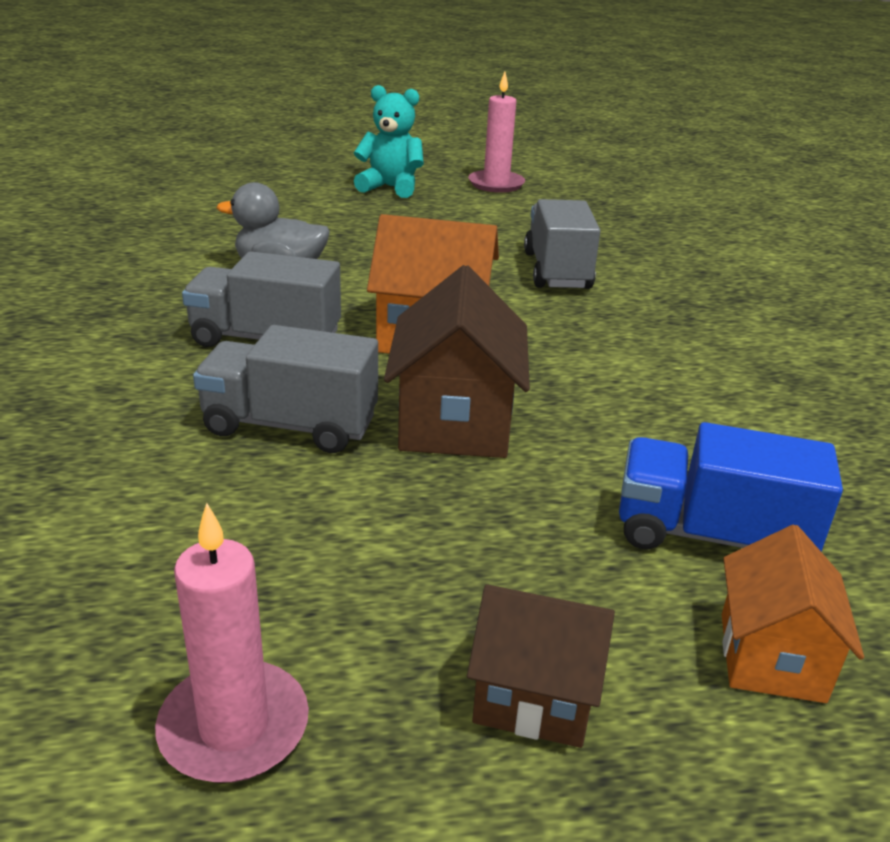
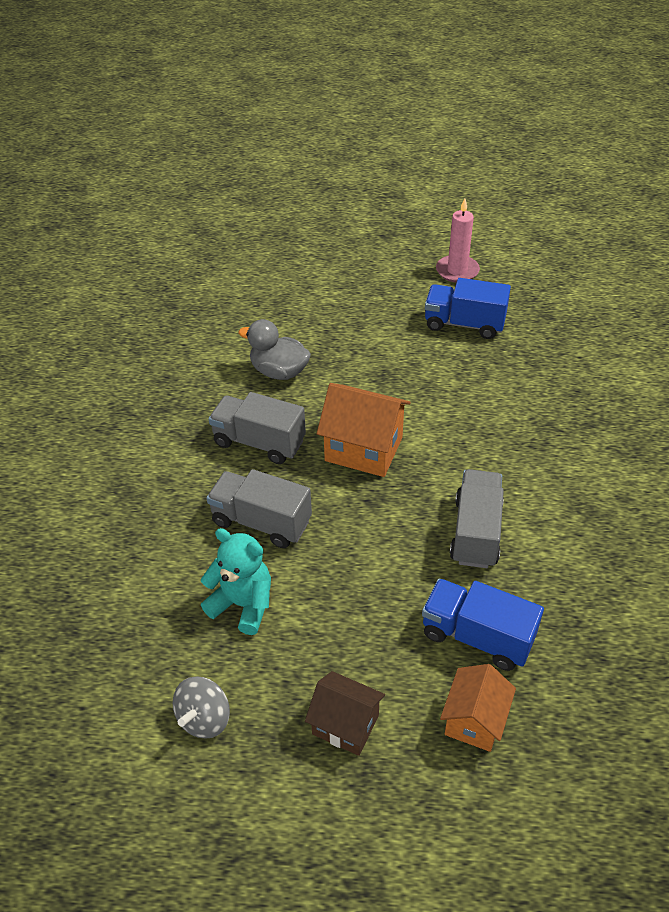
camera: 15 degrees right, 15 degrees up
(234, 727) = (204, 718): pink candle -> grey spinning top
(391, 187) = (375, 273): turquoise teddy bear -> turquoise teddy bear (243, 604)
(455, 422) = (357, 529): brown house -> none
(525, 223) = (464, 324): none -> blue truck
(556, 271) = (469, 384): grey truck -> grey truck (475, 532)

